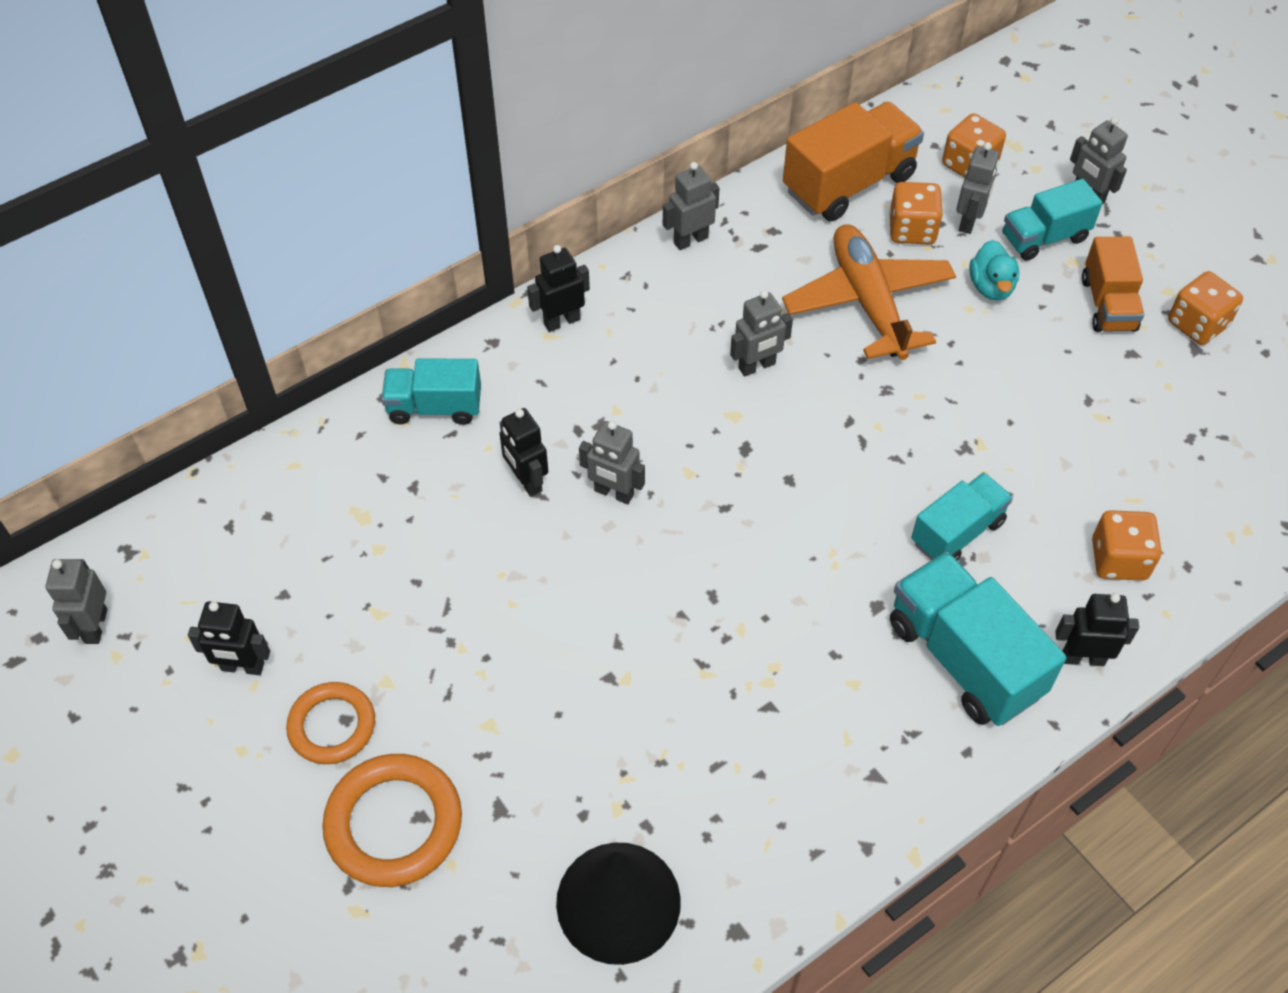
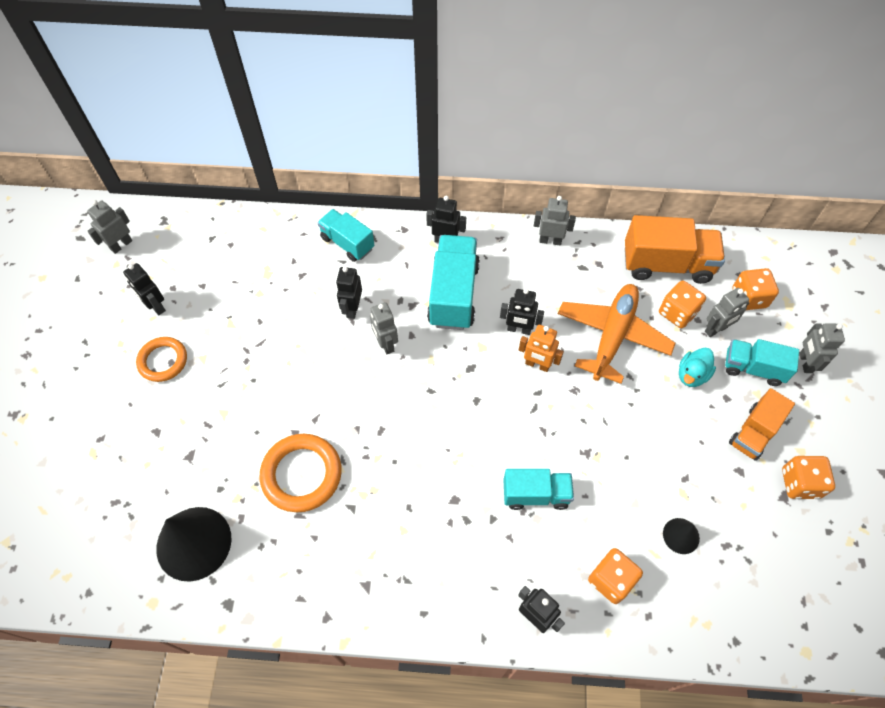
camera: 40 degrees right, 5 degrees up
(394, 823) = (143, 426): orange ring -> orange ring (301, 474)
(757, 366) = (519, 329): grey robot -> black robot
(818, 391) = (537, 365): none -> orange robot
(964, 658) = (471, 563): turquoise truck -> turquoise truck (453, 294)
(1140, 461) = (681, 535): none -> black cone

